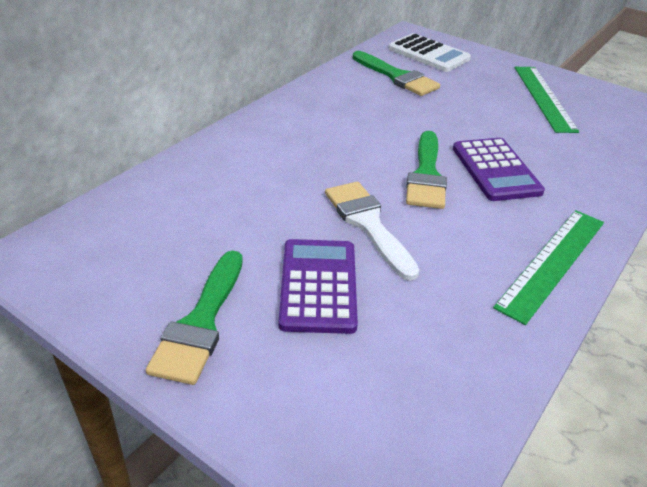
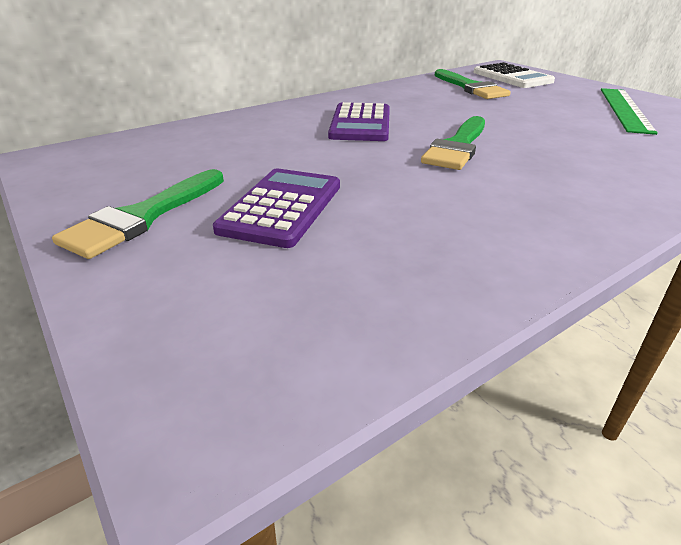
camera: 20 degrees right, 5 degrees down
(368, 224) = (370, 172): white brush -> none
(495, 170) = (539, 150): purple calculator -> purple calculator (360, 123)
(552, 262) = (572, 226): green ruler -> none

